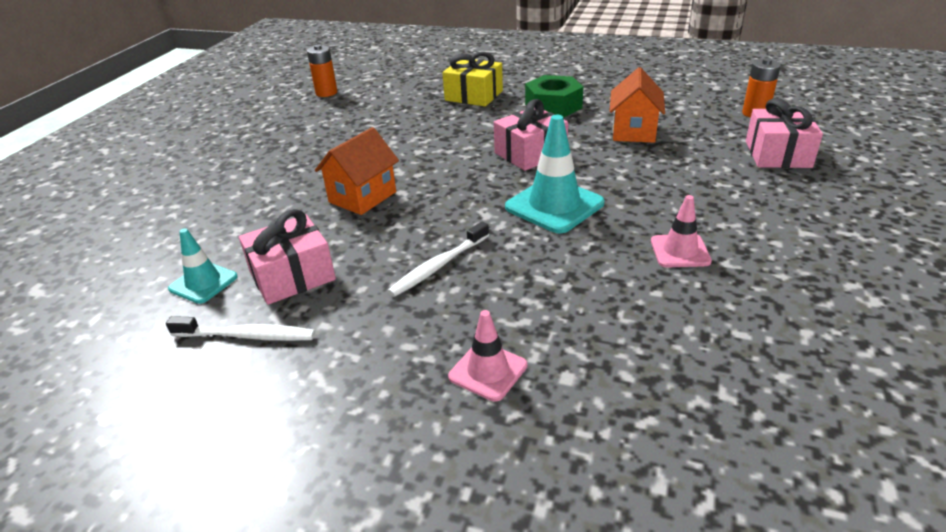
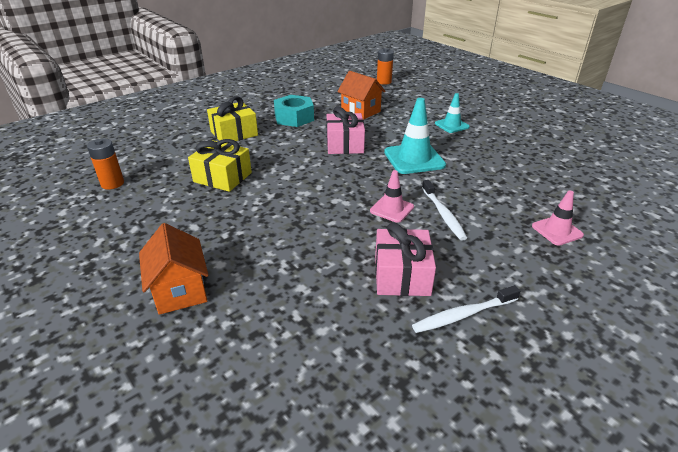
camera: 60 degrees left, 0 degrees up
(203, 283) = (370, 324): turquoise traffic cone -> turquoise traffic cone (451, 125)
(247, 336) = (463, 315): white toothbrush -> white toothbrush turned 150 degrees counterclockwise
(362, 197) = (323, 216): orange house -> orange house (180, 290)
(383, 125) = (223, 177): none -> yellow gift
(553, 106) = (294, 118): green nut -> turquoise nut
(680, 251) = (491, 146): pink traffic cone -> pink traffic cone (392, 209)
(777, 154) = (429, 94): pink gift -> none

